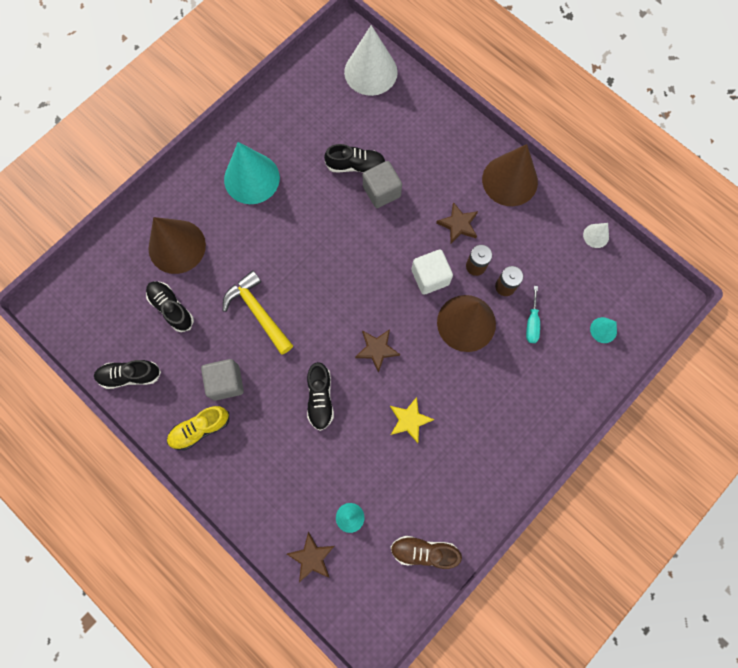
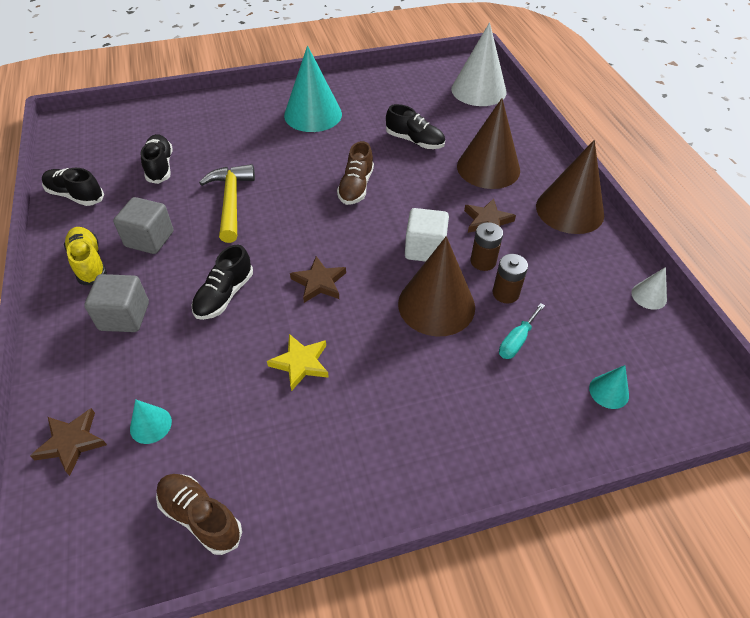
camera: 30 degrees right, 25 degrees down
(177, 246) = (207, 130): brown cone -> brown cone (488, 168)
(200, 429) = (89, 263): yellow shoe -> yellow shoe turned 60 degrees clockwise
(342, 243) = (356, 187): none -> brown shoe
(381, 191) = (425, 167): grey cube -> grey cube (124, 316)

